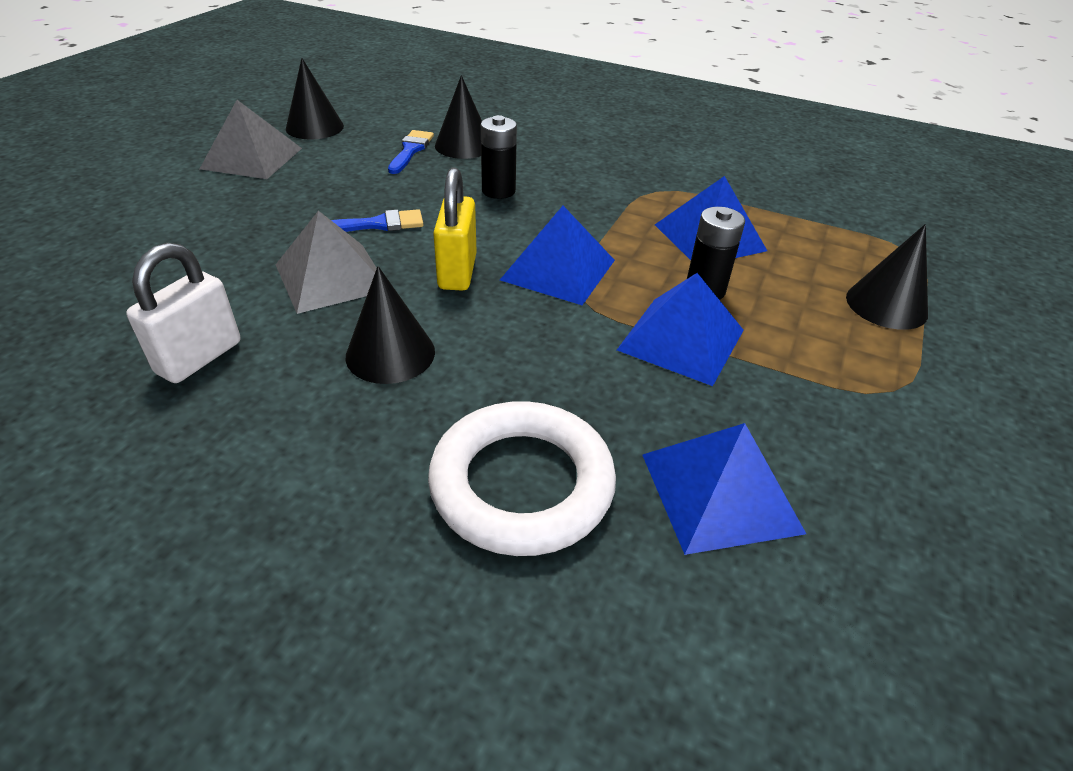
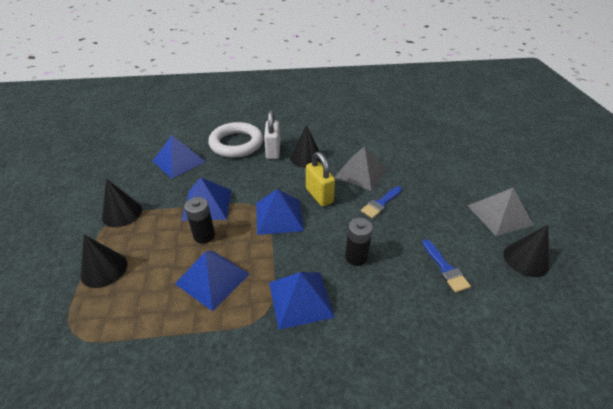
camera: 150 degrees right, 0 degrees up
(199, 357) = (357, 136): white padlock -> white padlock (273, 151)
(463, 145) = (425, 294): black cone -> black cone (122, 213)
(605, 186) = (300, 299): none -> blue pyramid

